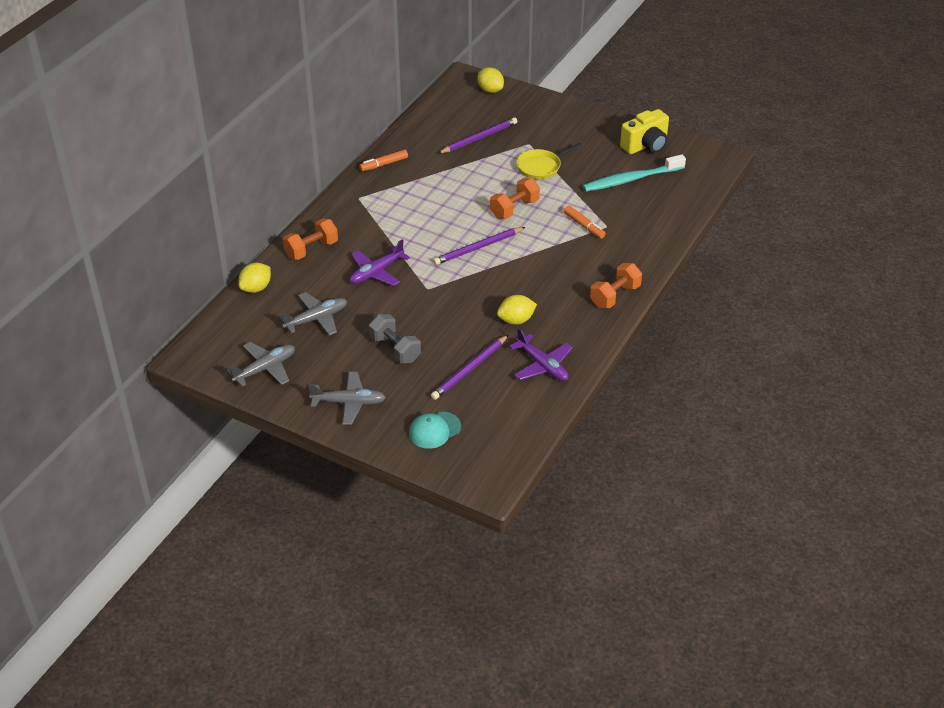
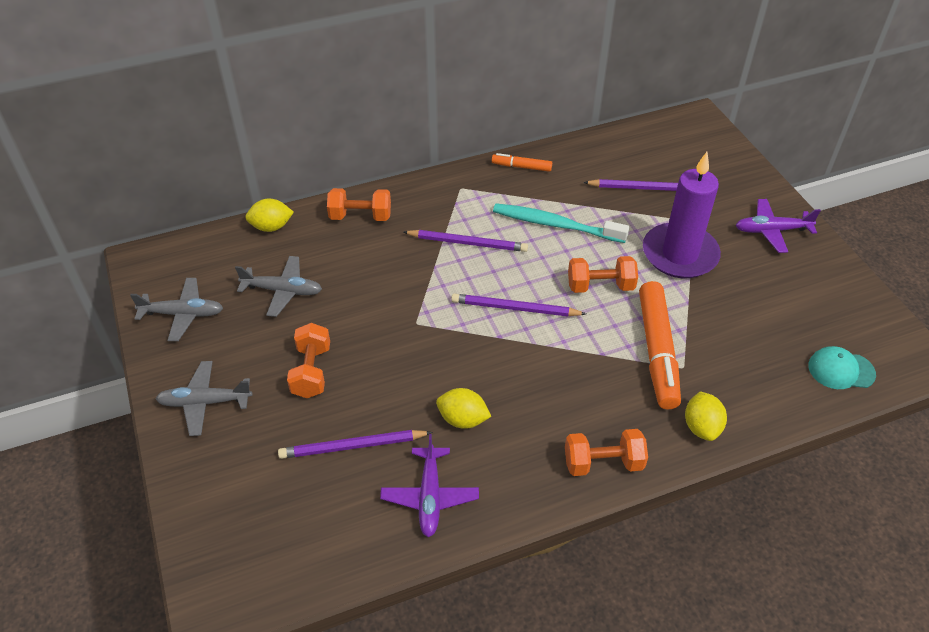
camera: 40 degrees right, 5 degrees up
(349, 403) = (204, 402): grey plane -> grey plane turned 135 degrees clockwise
(376, 272) = (389, 275): purple plane -> purple plane (771, 231)
(395, 349) = (311, 371): grey dumbbell -> orange dumbbell
(404, 227) = (468, 243): none -> purple pencil
(434, 430) = (240, 495): turquoise cap -> turquoise cap (841, 370)
(490, 90) = (711, 143): yellow lemon -> yellow lemon (701, 427)
(541, 167) = (680, 254): yellow pan -> purple candle
(584, 226) = (657, 351): orange marker -> orange marker, size x2.02
(631, 179) = (771, 326): turquoise toothbrush -> turquoise toothbrush (555, 225)
(645, 145) = (830, 294): yellow camera -> none

